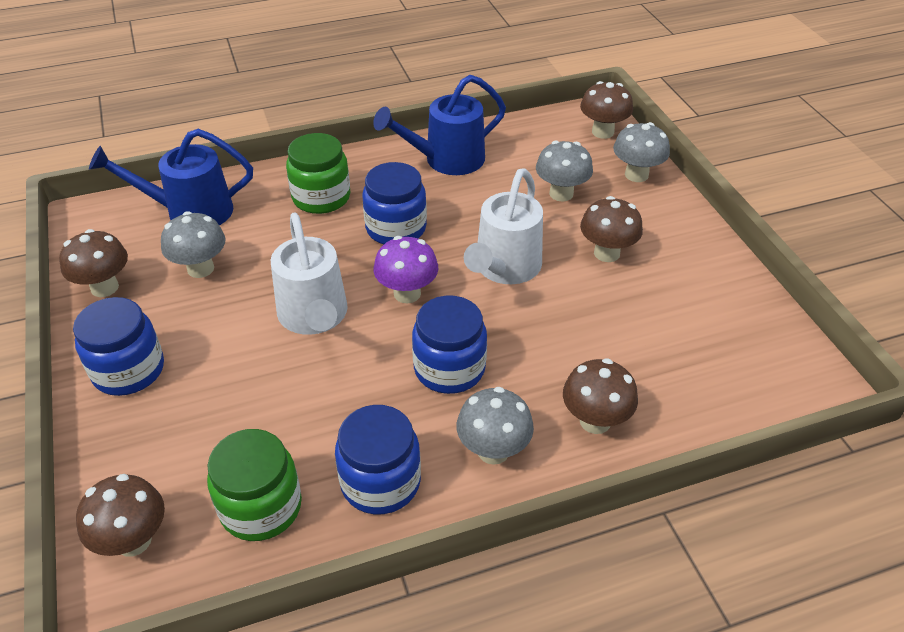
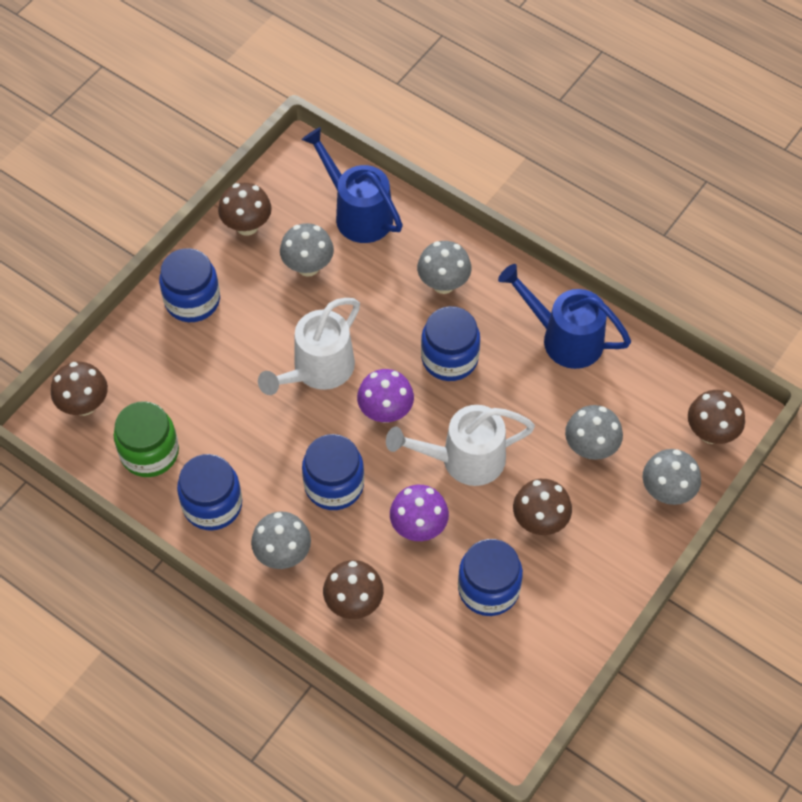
camera: 55 degrees right, 15 degrees up
(321, 197) = (443, 284): green jar -> grey mushroom
(548, 331) = (418, 527): none -> purple mushroom
(650, 316) = (488, 589): none -> blue jar

